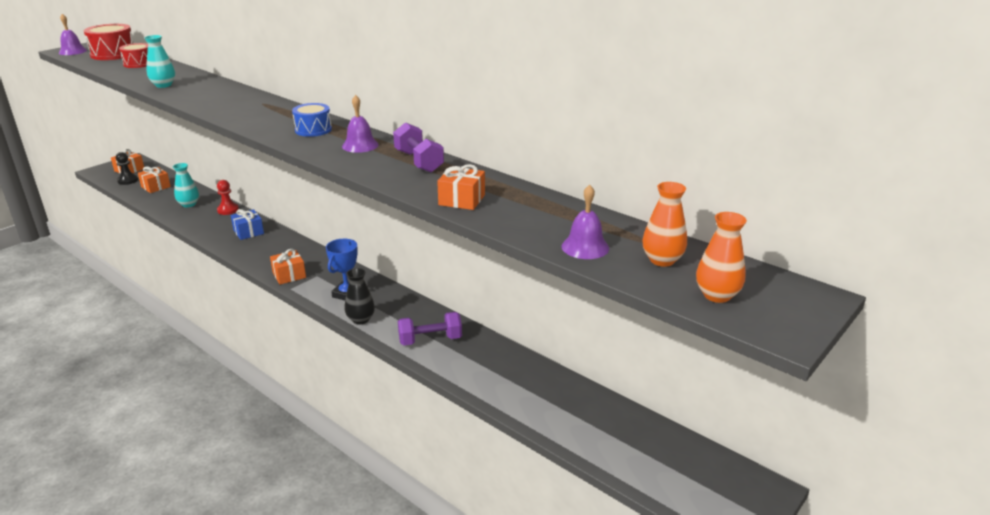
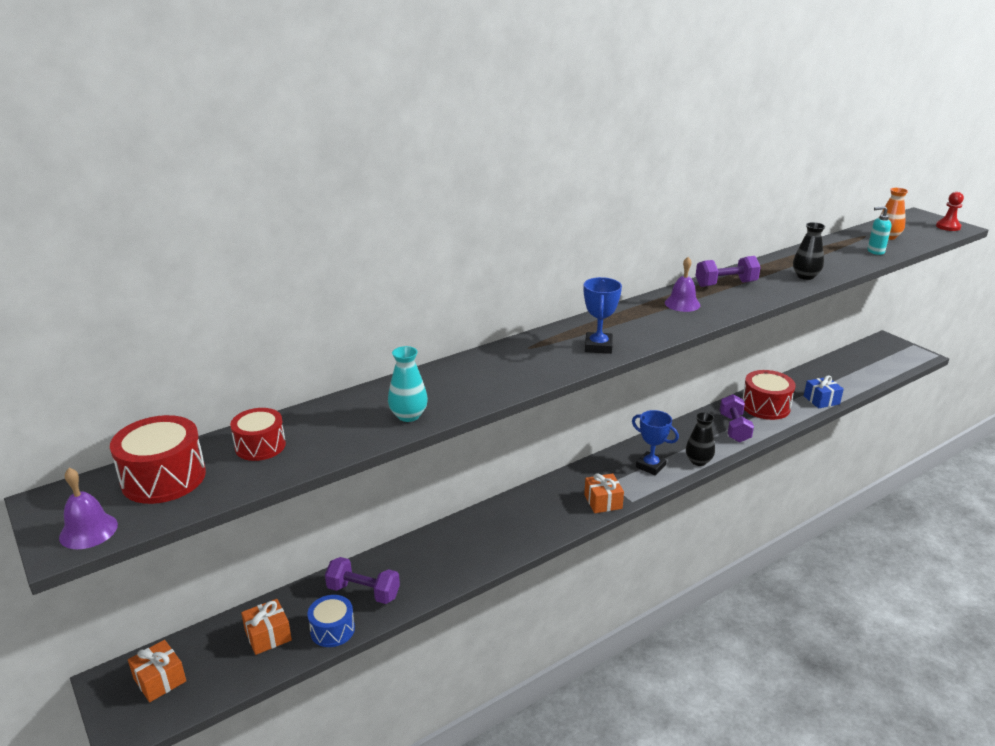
camera: 75 degrees left, 0 degrees up
(128, 180) = (213, 676): black pawn -> none
(189, 204) = (363, 592): turquoise vase -> purple dumbbell
(228, 210) = (405, 552): red pawn -> red pawn (948, 227)
(248, 232) = (482, 532): blue gift -> blue gift (821, 400)
(264, 122) = (598, 346): none -> blue trophy
(313, 130) = (632, 322): blue drum -> blue drum (332, 630)
(462, 200) = (805, 276): orange gift -> black vase
(488, 361) = (765, 406): none -> red drum
(585, 247) = (875, 251): purple bell -> turquoise soap dispenser
(717, 295) = (926, 232): orange vase -> none

